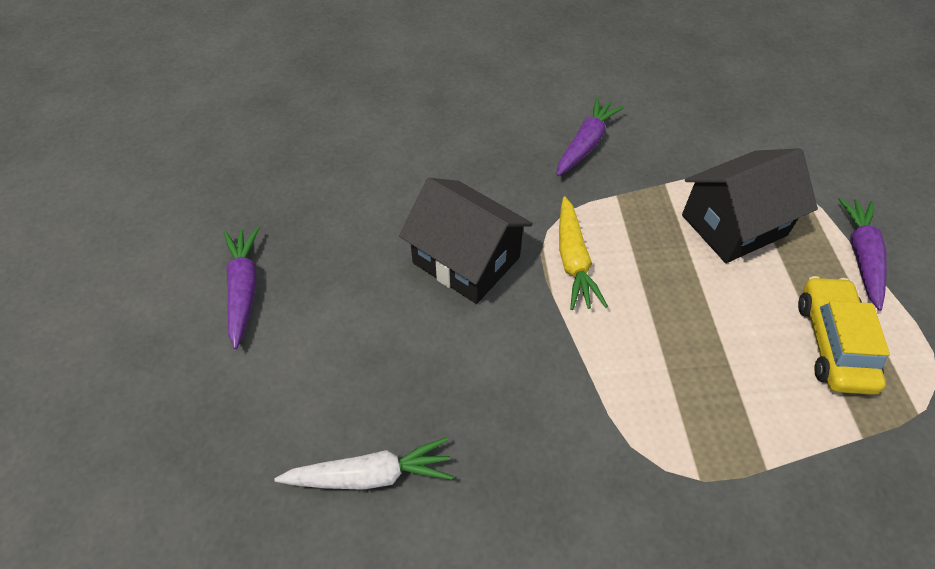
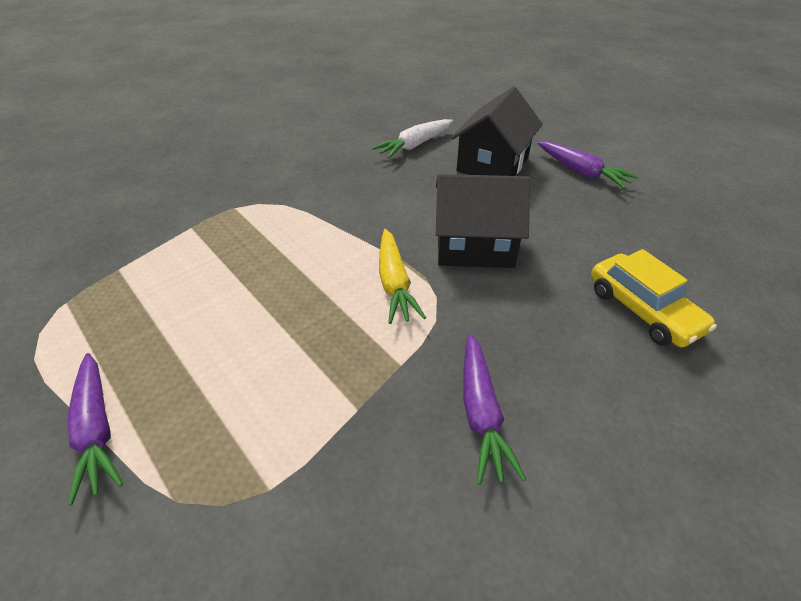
camera: 145 degrees right, 10 degrees down
(573, 260) = (394, 283): yellow carrot -> yellow carrot turned 150 degrees counterclockwise
(733, 225) = (257, 394): black house -> black house (493, 164)
(832, 343) = (139, 322): yellow car -> yellow car (643, 310)

